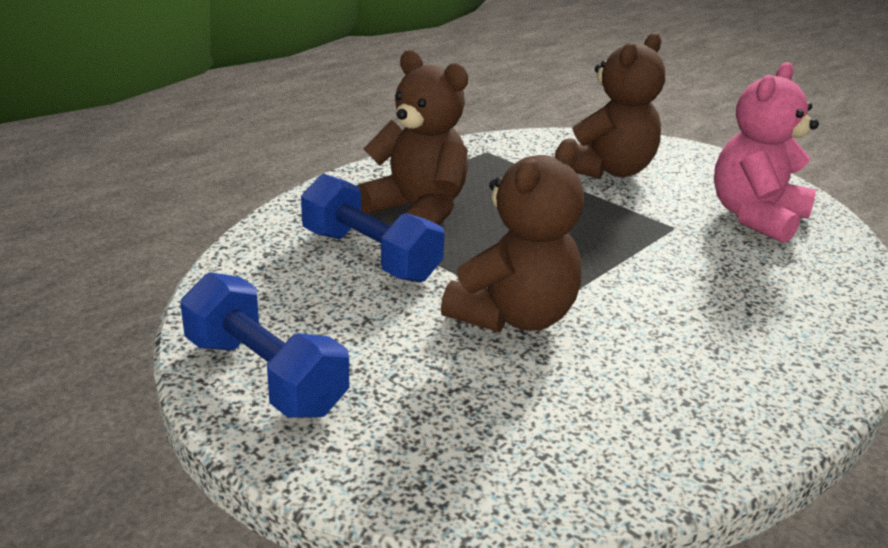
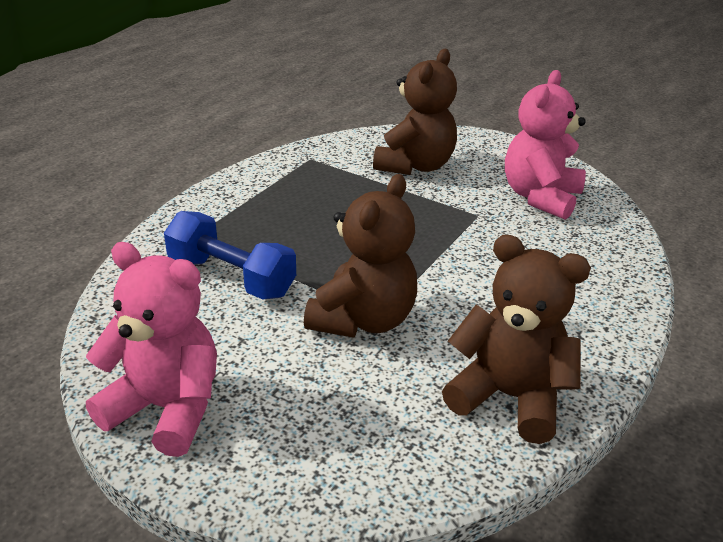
camera: 10 degrees left, 5 degrees up
(265, 375) = (166, 408): blue dumbbell -> pink teddy bear
(418, 211) = (263, 226): brown teddy bear -> brown teddy bear (509, 397)

